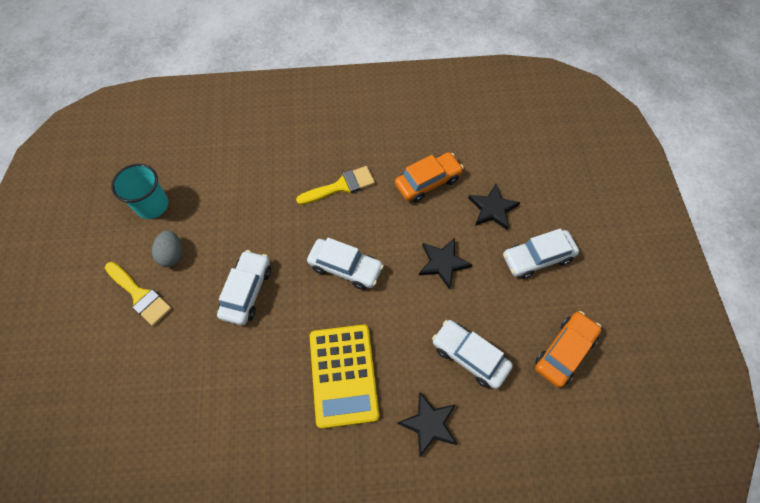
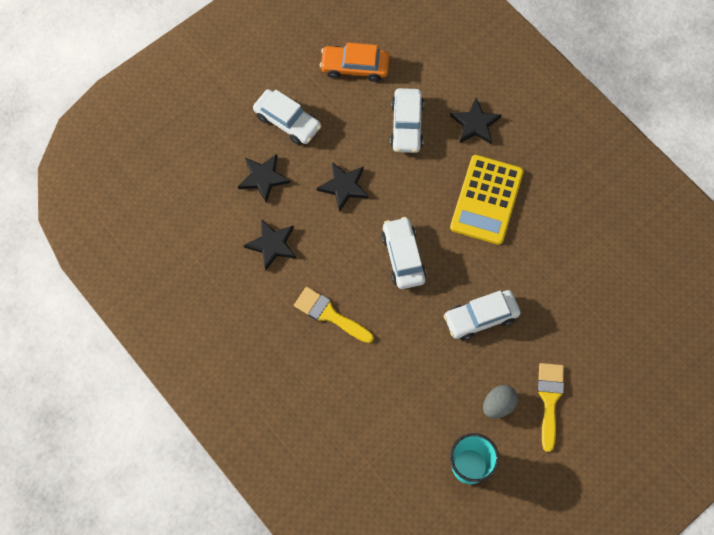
camera: 125 degrees left, 5 degrees up
(343, 375) = (486, 200): yellow calculator -> yellow calculator turned 150 degrees clockwise
(428, 182) = (272, 245): orange car -> black star

